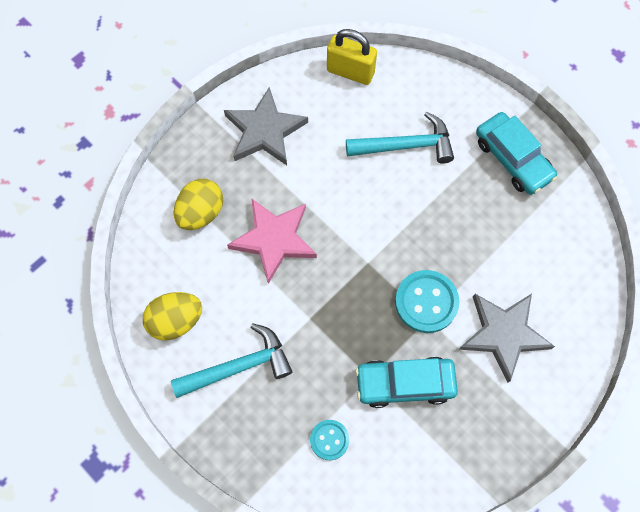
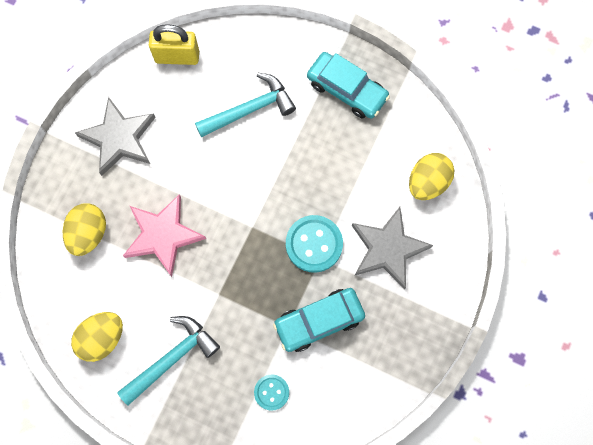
camera: 20 degrees left, 5 degrees up
(568, 280) = (427, 182): none -> yellow egg

